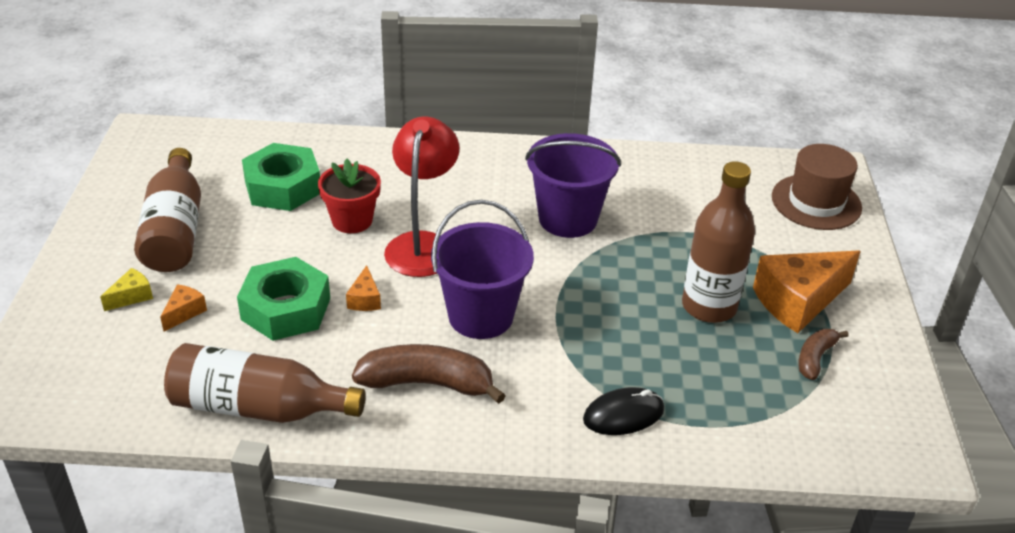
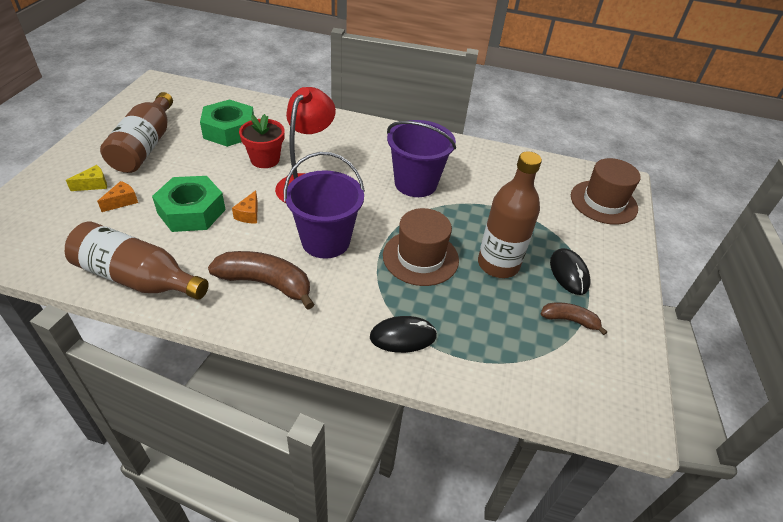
camera: 10 degrees right, 5 degrees up
(609, 315) = (420, 257): none -> brown hat
(798, 301) = (569, 273): orange cheese -> black mouse
(815, 358) = (569, 320): brown banana -> brown banana turned 60 degrees clockwise

